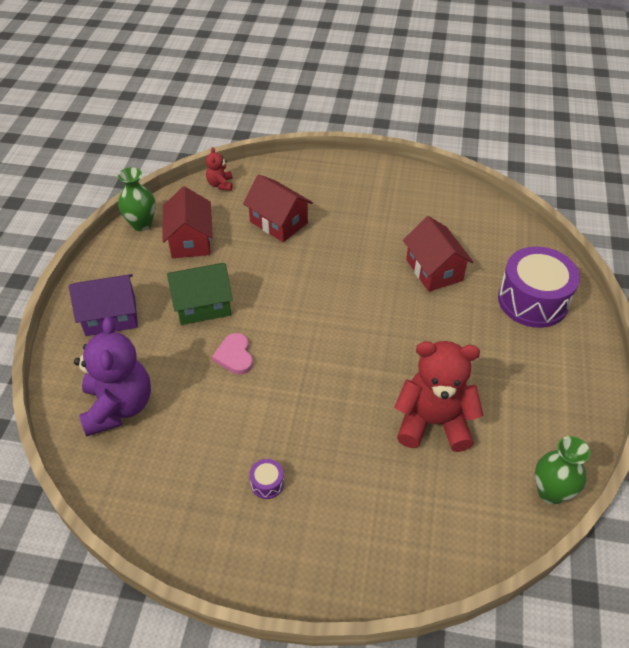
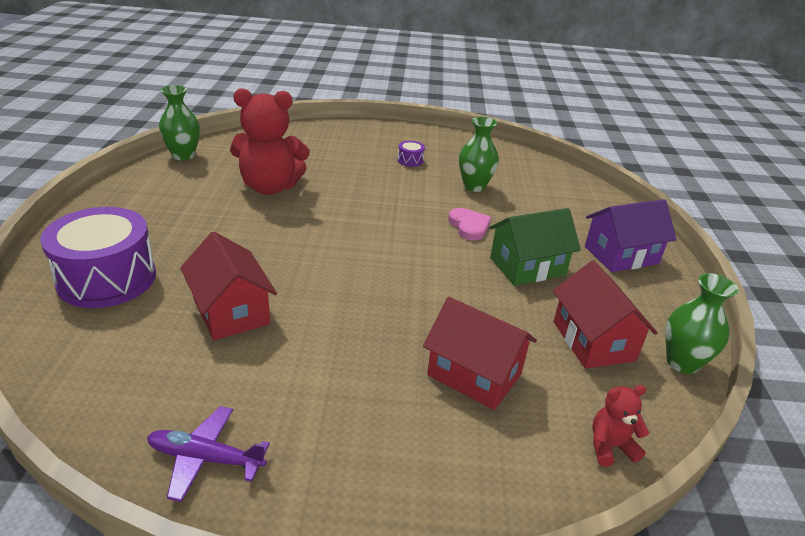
camera: 170 degrees right, 15 degrees down
(118, 406) = (555, 195): purple teddy bear -> none
(204, 424) = (474, 186): none -> green vase
(220, 184) = (610, 447): red teddy bear -> red teddy bear turned 90 degrees counterclockwise
(424, 189) = (205, 458): none -> purple plane

